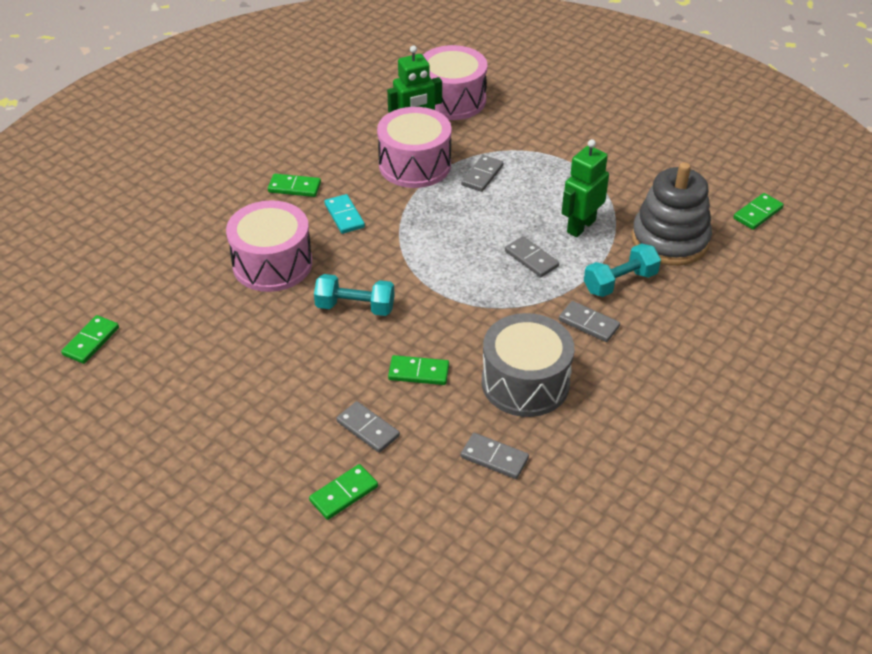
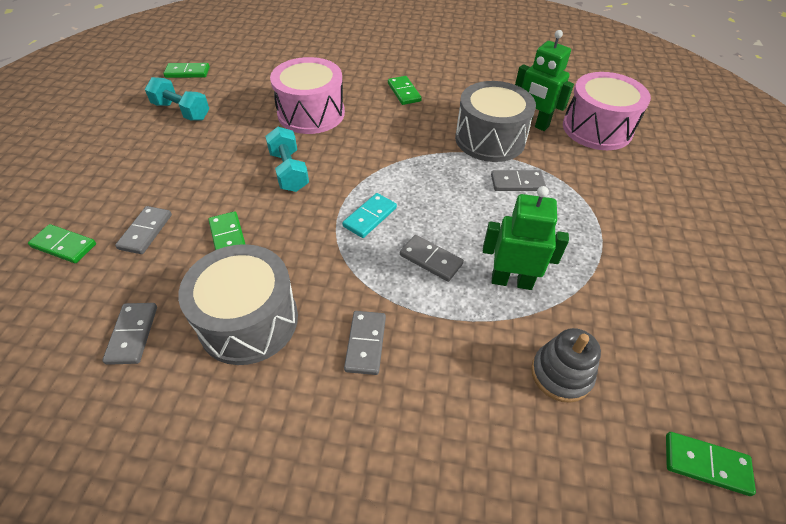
camera: 60 degrees right, 5 degrees up
(344, 216) = (393, 126): turquoise domino -> turquoise domino (370, 217)
(414, 165) = (490, 139): pink drum -> grey drum
(531, 259) = (431, 259): grey domino -> grey domino turned 75 degrees counterclockwise
(620, 282) = (451, 349): turquoise dumbbell -> turquoise dumbbell (181, 111)
(670, 240) = (561, 374): grey stacking toy -> grey stacking toy, size x0.58

